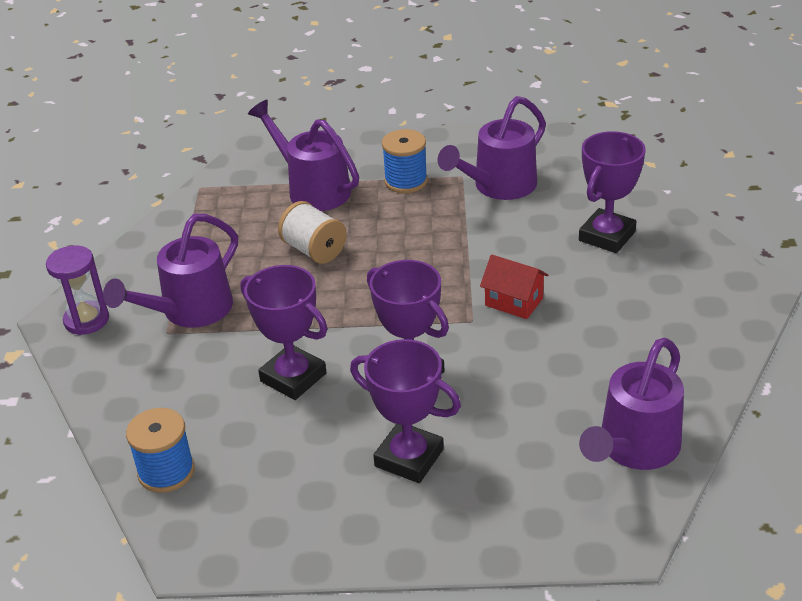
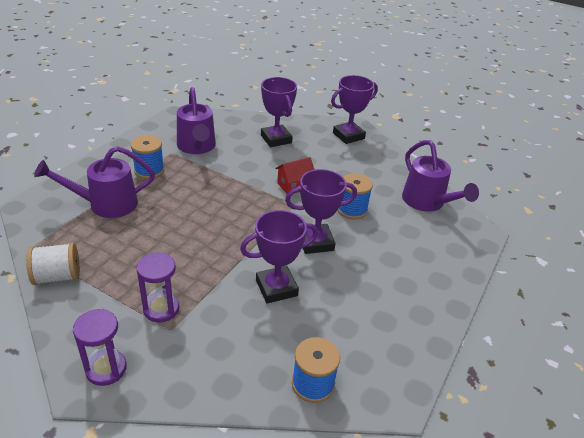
camera: 65 degrees left, 0 degrees up
(189, 311) = (161, 309): purple watering can -> purple hourglass
(314, 250) = (167, 229): white spool -> white spool (57, 276)
(409, 458) = (381, 272): purple trophy -> purple trophy (348, 136)
(520, 377) = (352, 210): none -> blue spool

